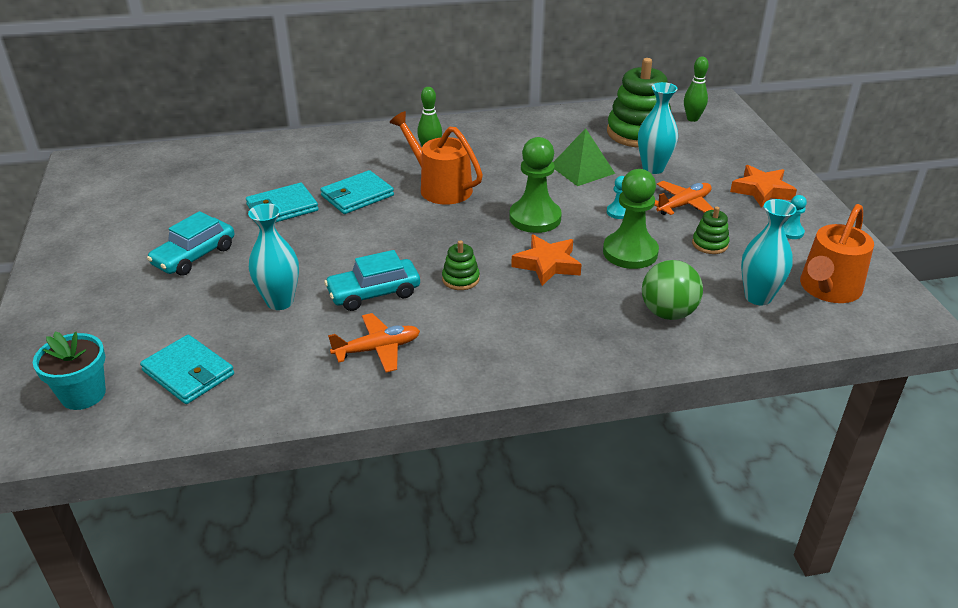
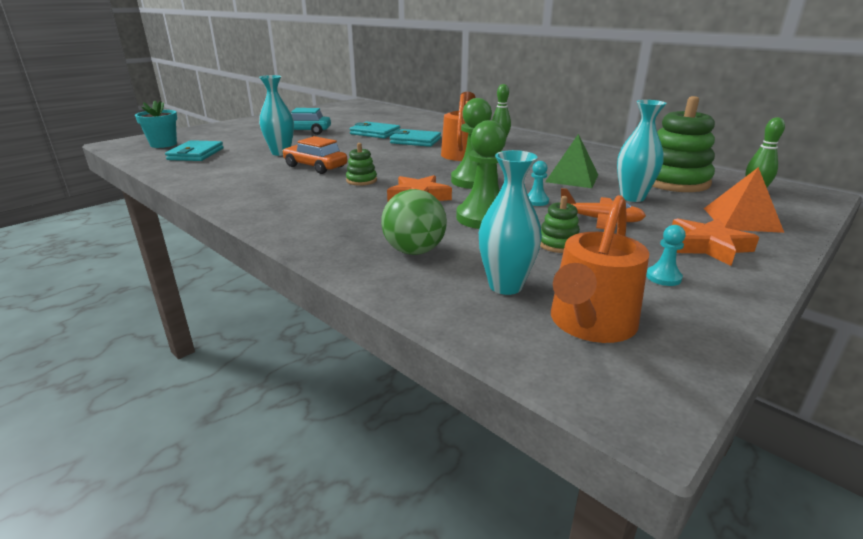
camera: 55 degrees right, 10 degrees down
(374, 293) = (315, 166): turquoise car -> orange car
(377, 349) = (255, 180): orange plane -> none
(733, 153) = (741, 220): none -> orange pyramid
(828, 289) = (590, 324): orange watering can -> orange watering can turned 60 degrees counterclockwise

